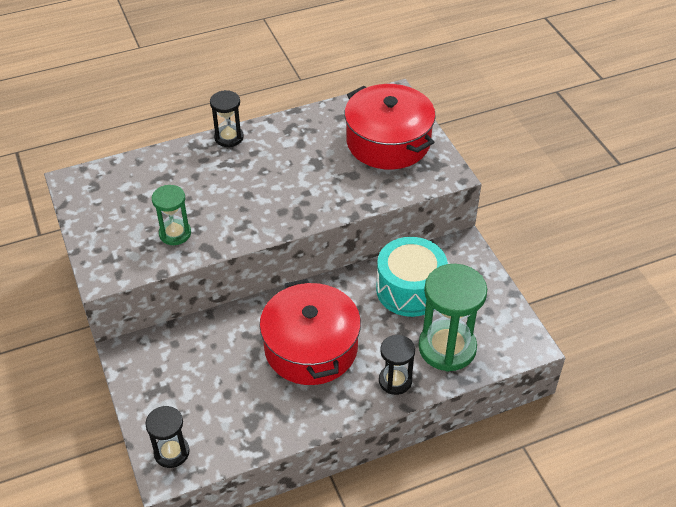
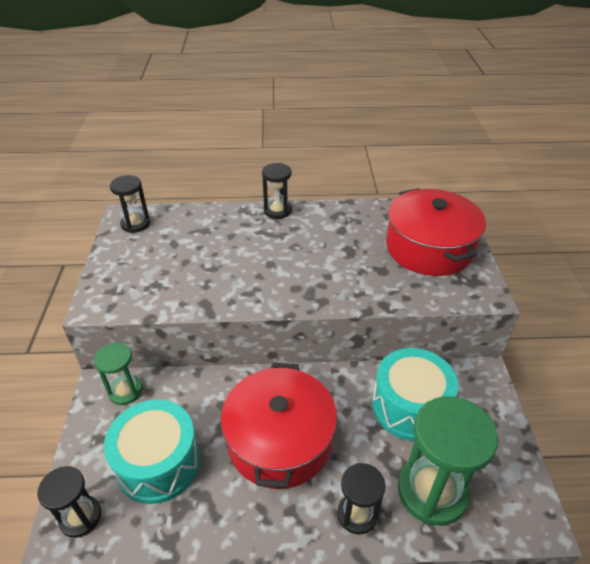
camera: 20 degrees right, 5 degrees down
(90, 187) = (135, 224): none -> black hourglass
(175, 233) = (183, 283): green hourglass -> green hourglass (125, 391)
(215, 395) = (158, 463): none -> turquoise drum

